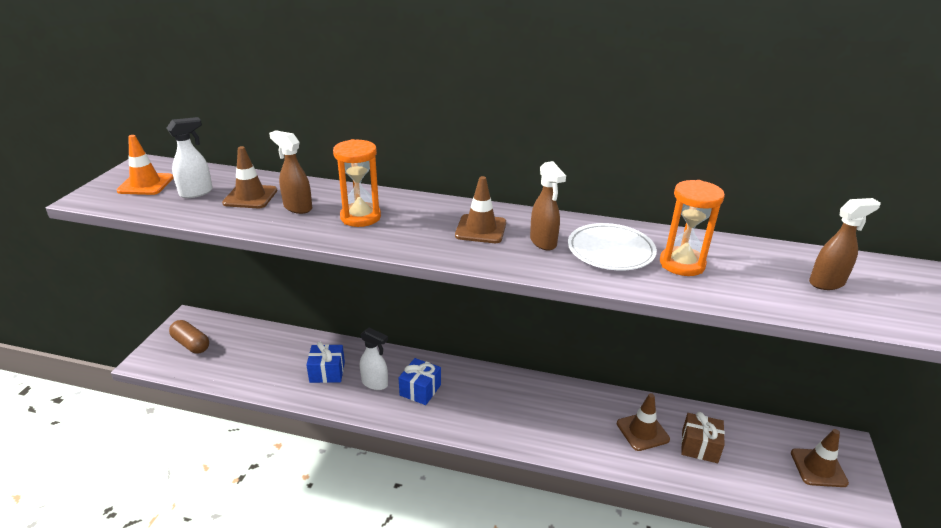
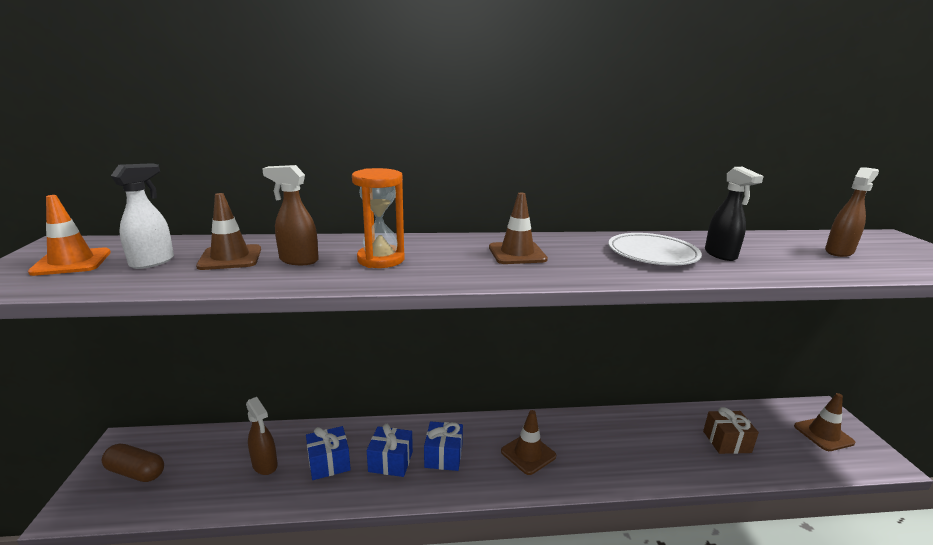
camera: 20 degrees left, 10 degrees down
(375, 383) = (390, 461): white spray bottle -> blue gift
(543, 242) = (587, 256): brown spray bottle -> brown spray bottle (265, 465)
(642, 431) = (673, 441): brown traffic cone -> brown traffic cone (528, 454)
(682, 264) = (721, 255): orange hourglass -> black spray bottle

